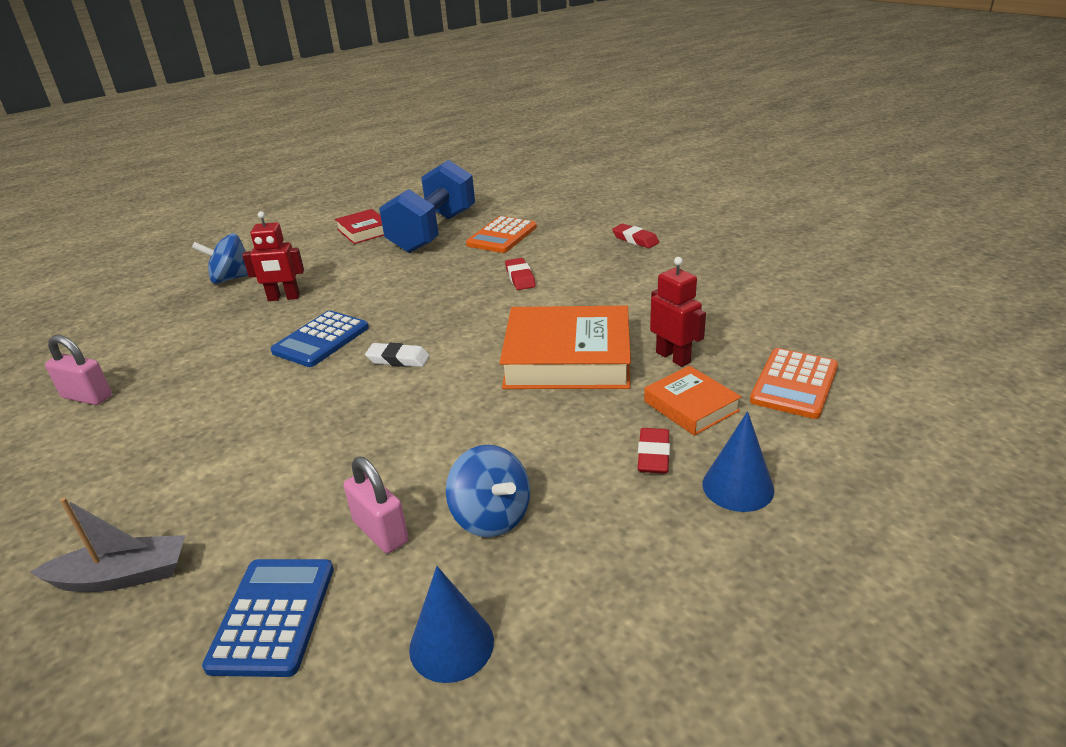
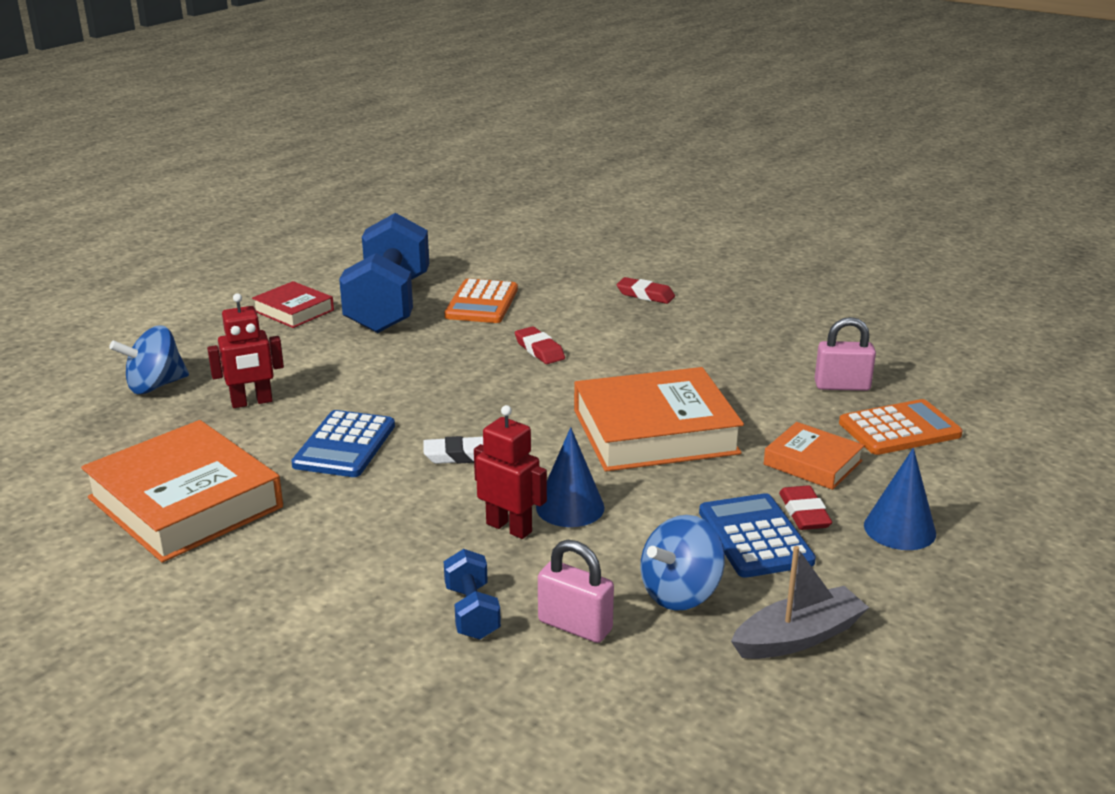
camera: 20 degrees left, 5 degrees down
(87, 397) = (81, 548): pink padlock -> pink padlock (842, 386)
(122, 576) = (314, 717): grey boat -> grey boat (798, 637)
(180, 371) = (185, 502): none -> orange book
(273, 616) = (520, 718): blue calculator -> blue calculator (755, 537)
(308, 502) = (472, 612): none -> blue dumbbell
(451, 644) = (720, 705): blue cone -> blue cone (570, 507)
(491, 517) = (680, 593): blue spinning top -> blue spinning top turned 105 degrees clockwise
(673, 357) = (766, 417): red robot -> red robot (509, 527)
(794, 384) = (899, 429): orange calculator -> orange calculator turned 120 degrees counterclockwise

